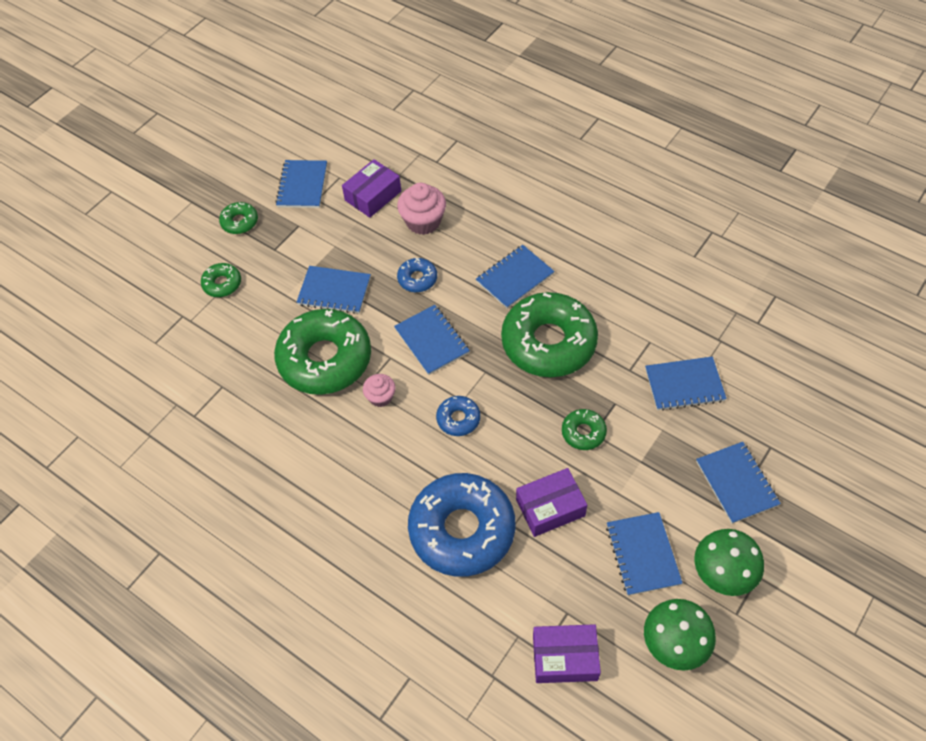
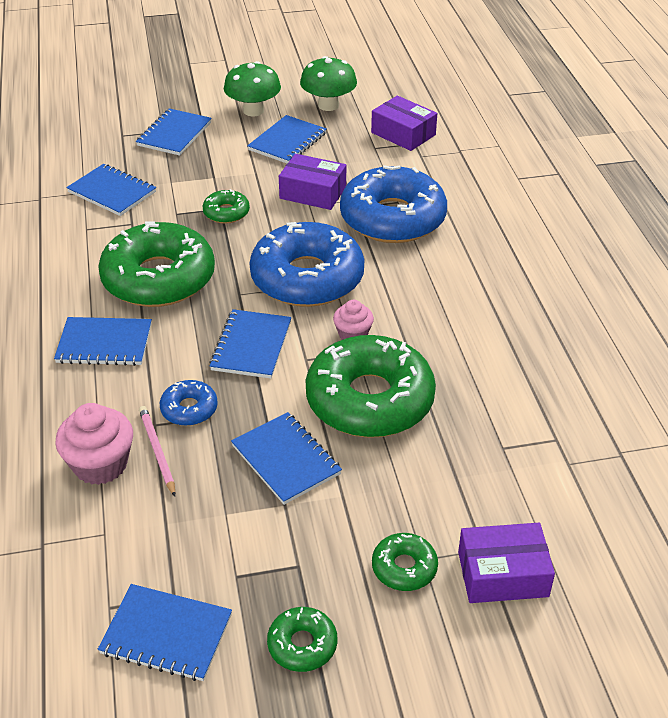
camera: 140 degrees left, 15 degrees down
(302, 185) = (166, 634): blue notebook -> blue notebook turned 60 degrees clockwise
(373, 196) = (106, 543): purple box -> purple box (502, 574)
(404, 247) = (157, 451): none -> pink pencil
(458, 419) = (307, 278): blue donut -> blue donut, size x2.26

